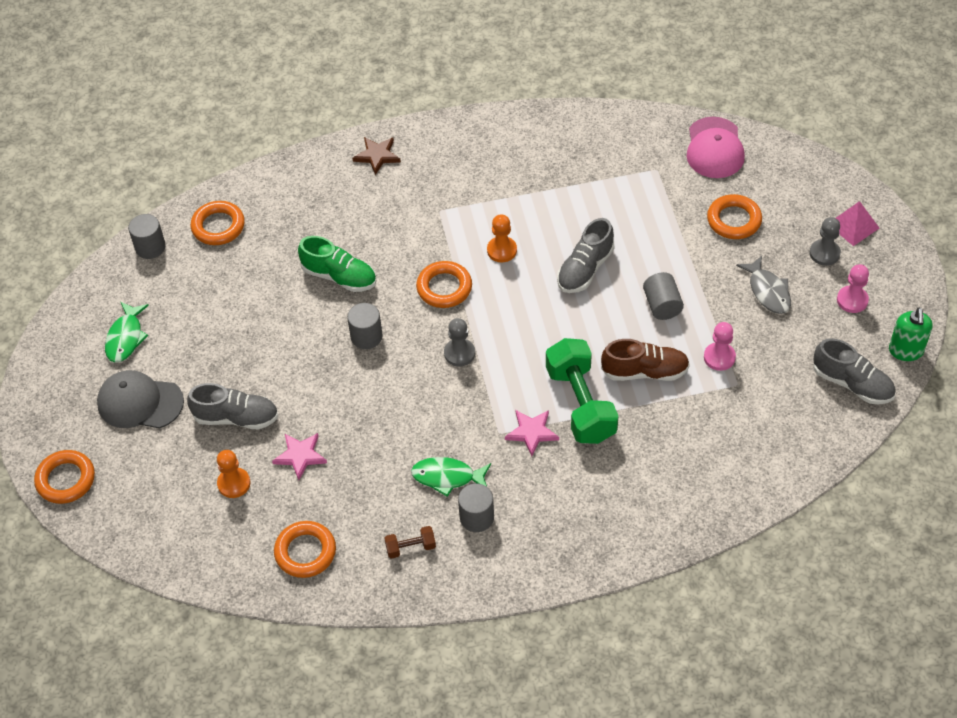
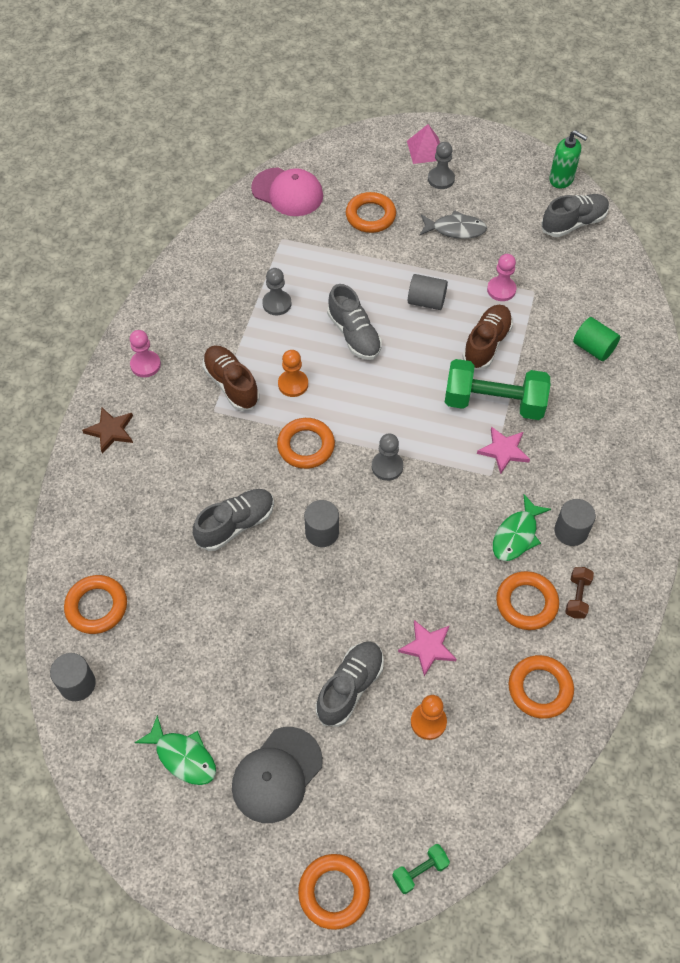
camera: 65 degrees left, 5 degrees up
(107, 529) = (420, 871): none -> green dumbbell
(339, 276) = (236, 525): green shoe -> grey shoe
(383, 511) = (526, 603): none -> orange ring
(473, 209) = (231, 384): none -> brown shoe
(580, 200) = (277, 304): none -> grey pawn
(701, 459) = (593, 348): none -> green cylinder
(852, 300) = (496, 185): pink pawn -> pink pawn (145, 365)

